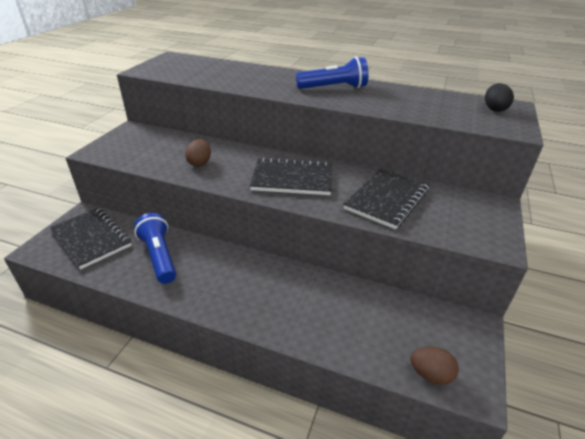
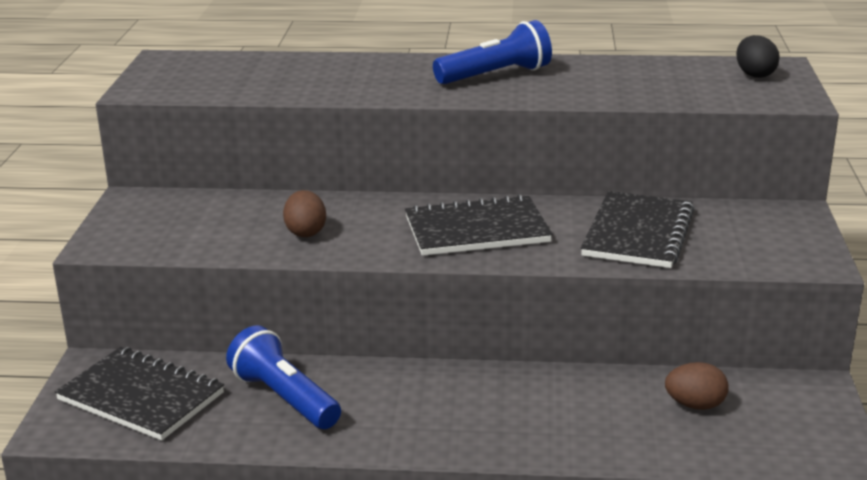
camera: 15 degrees left, 10 degrees down
(430, 374) = (778, 453): brown egg -> brown egg (695, 405)

